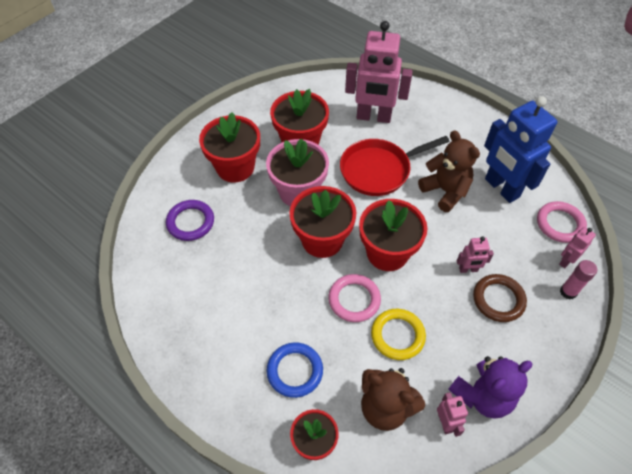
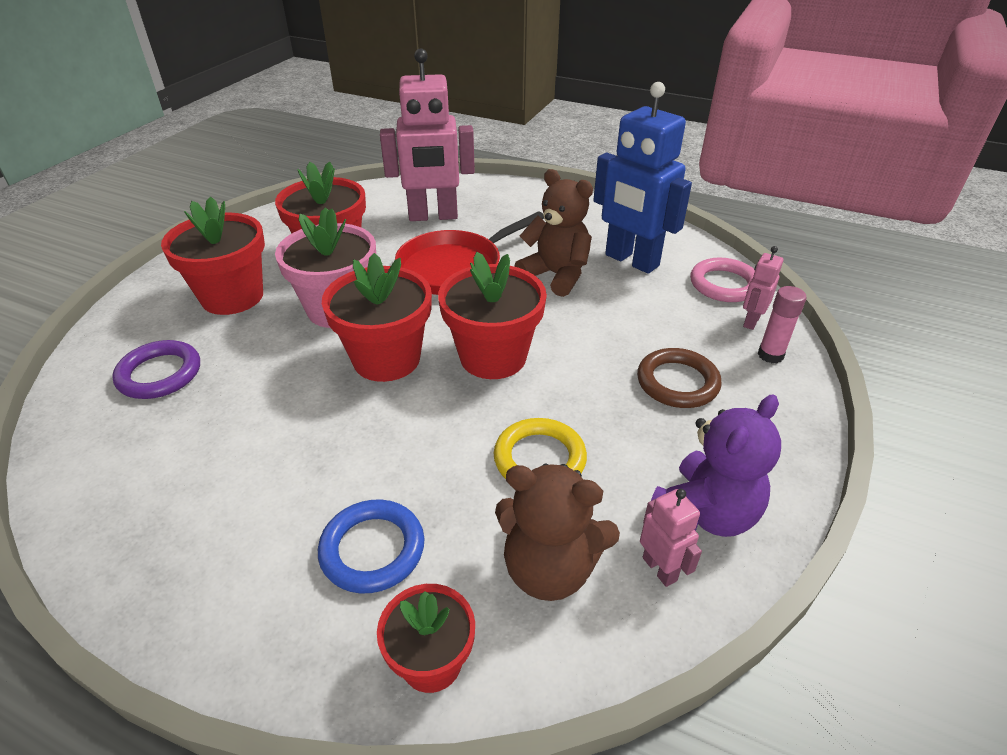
camera: 15 degrees left, 15 degrees down
(354, 300) = (455, 425): pink ring -> none
(468, 269) = (620, 355): pink robot -> none

